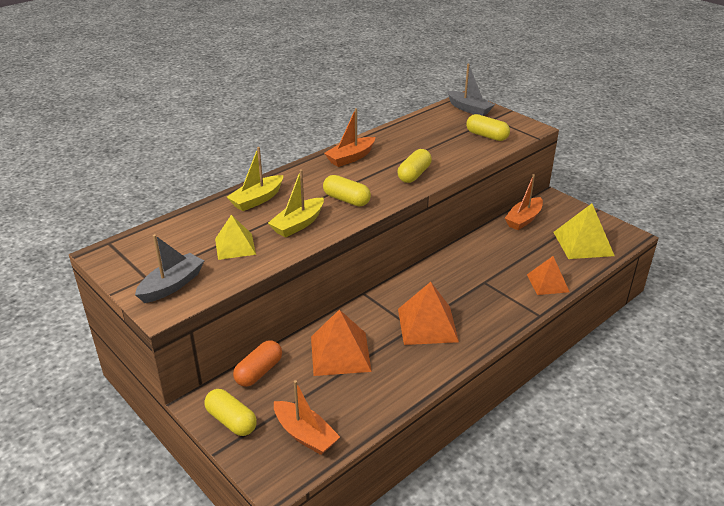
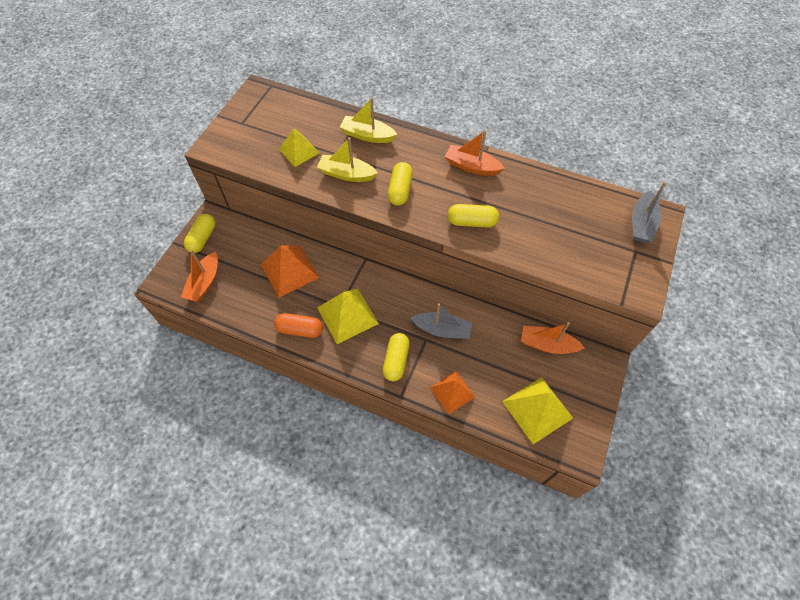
camera: 65 degrees right, 25 degrees up
(172, 285) = (239, 140): grey boat -> grey boat (442, 330)
(259, 372) = (251, 232): orange capsule -> orange capsule (300, 330)
(427, 325) = (347, 315): orange pyramid -> yellow pyramid
(486, 136) = (591, 256): yellow capsule -> yellow capsule (396, 360)

